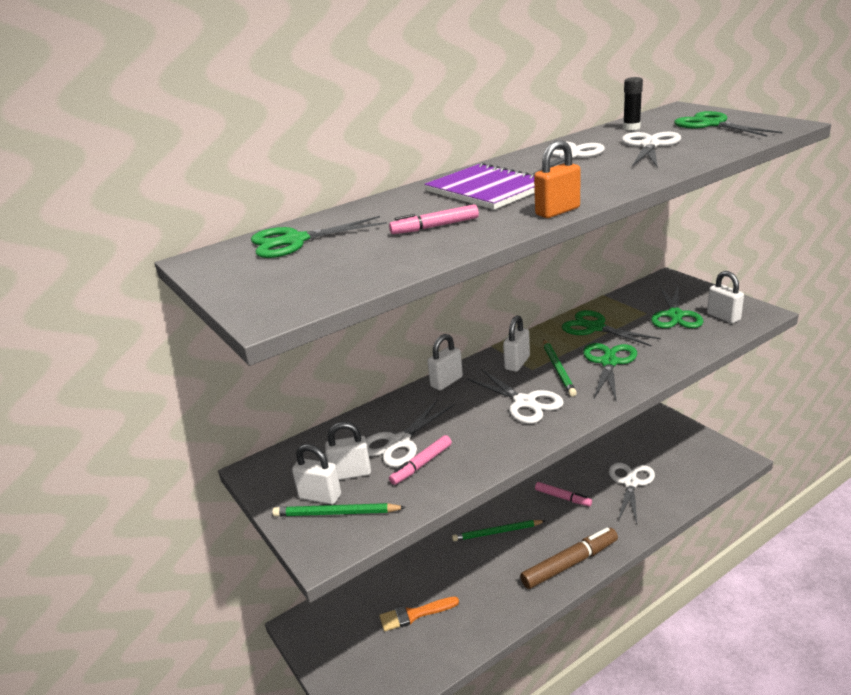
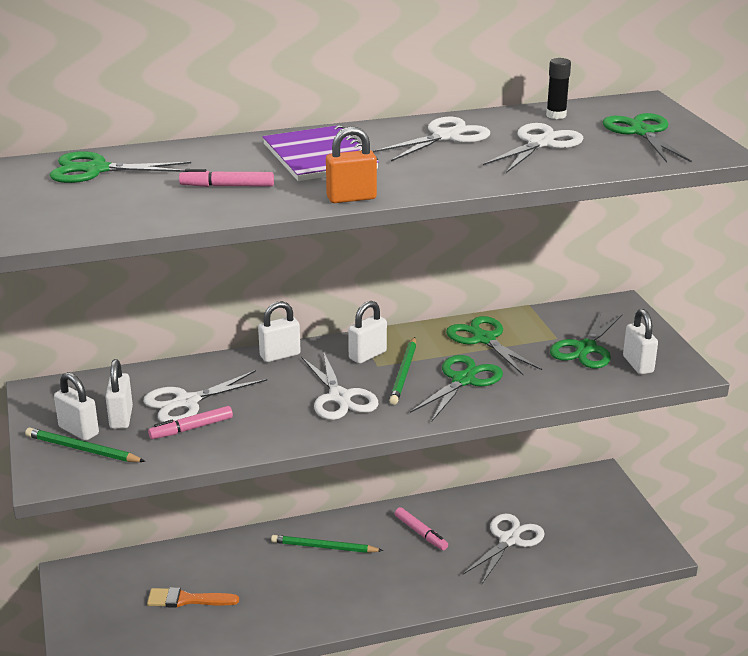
camera: 15 degrees right, 0 degrees up
(351, 473) = (121, 418): white padlock -> white padlock turned 75 degrees clockwise
(569, 564) = (378, 601): brown marker -> none

